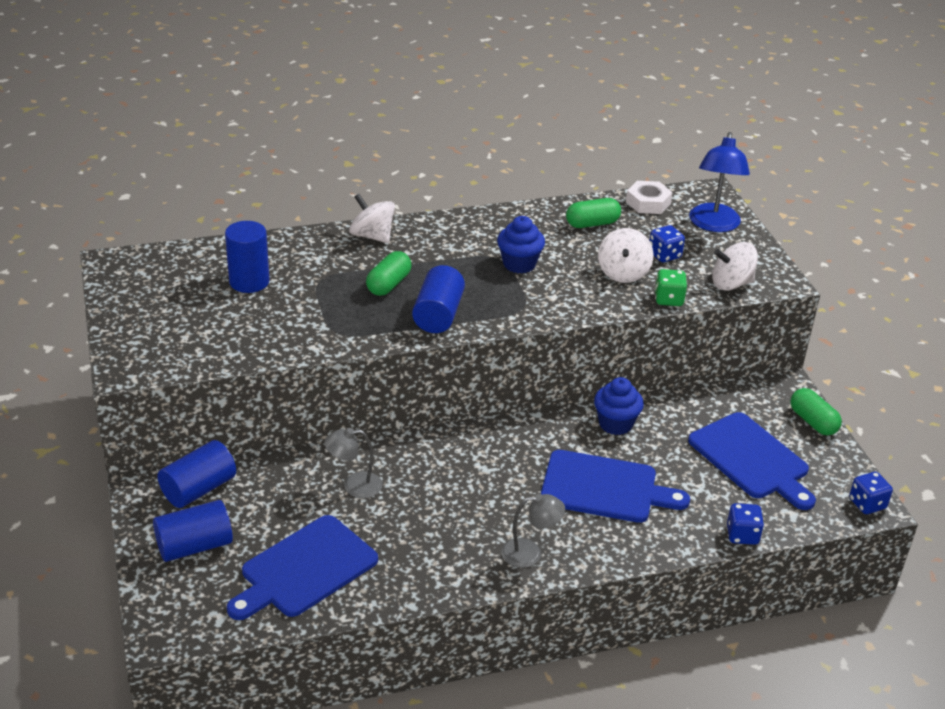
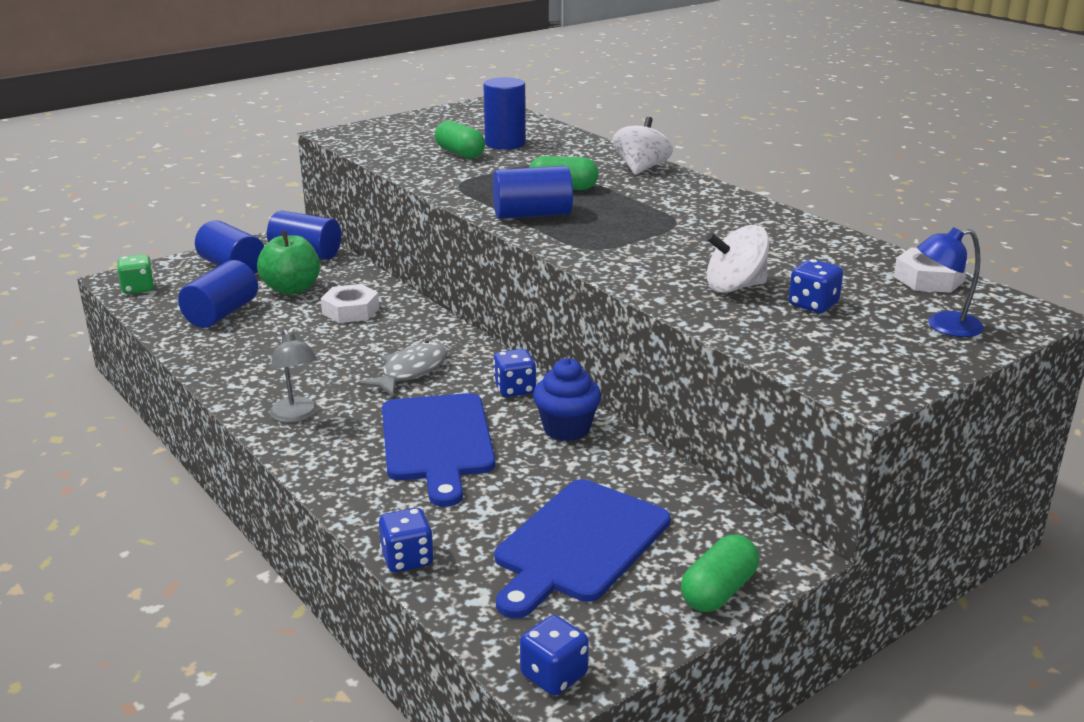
camera: 70 degrees right, 10 degrees down
(280, 513) = (292, 289): none -> green apple
(305, 569) = (221, 314): blue cutting board -> blue cylinder
(354, 486) = (350, 310): grey lamp -> white nut
(490, 476) = (411, 371): none -> grey fish
(519, 264) = (677, 233): blue cupcake -> none
(547, 431) = (514, 389): none -> blue dice
(592, 224) = (823, 255): green capsule -> green capsule (460, 153)
(668, 299) = (709, 321): green dice -> green dice (138, 288)
(713, 225) = (944, 326): blue lamp -> blue lamp, size x0.64
(731, 284) = (804, 357): white spinning top -> none

